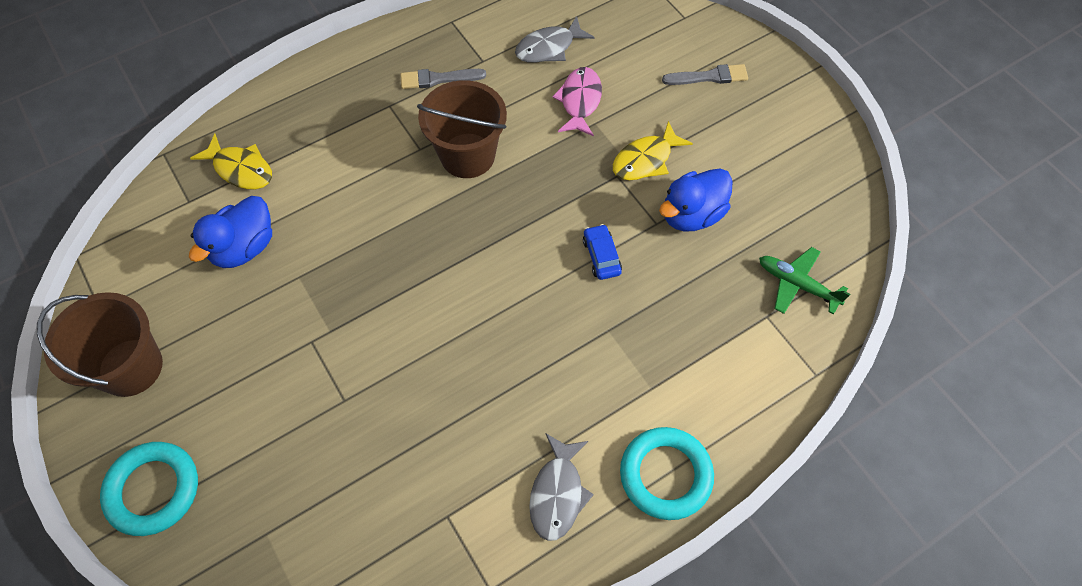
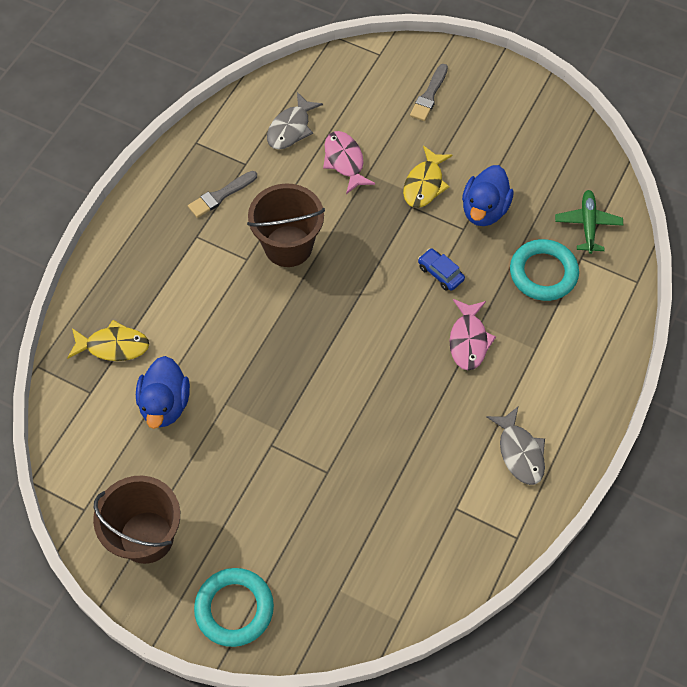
camera: 30 degrees left, 0 degrees up
(584, 341) = (468, 340): none -> pink fish
(665, 475) = (582, 401): turquoise ring -> turquoise ring (543, 273)
(709, 77) = (429, 95): grey brush -> grey brush turned 150 degrees clockwise
(797, 284) = (587, 225): green plane -> green plane turned 90 degrees clockwise

